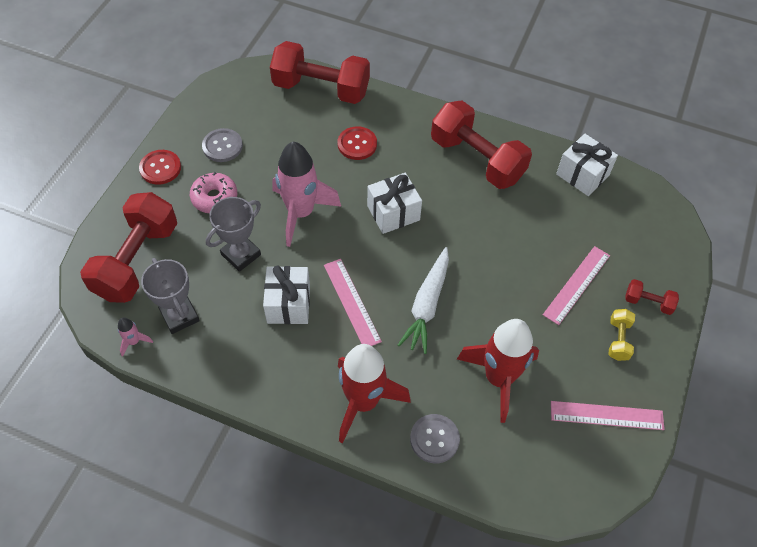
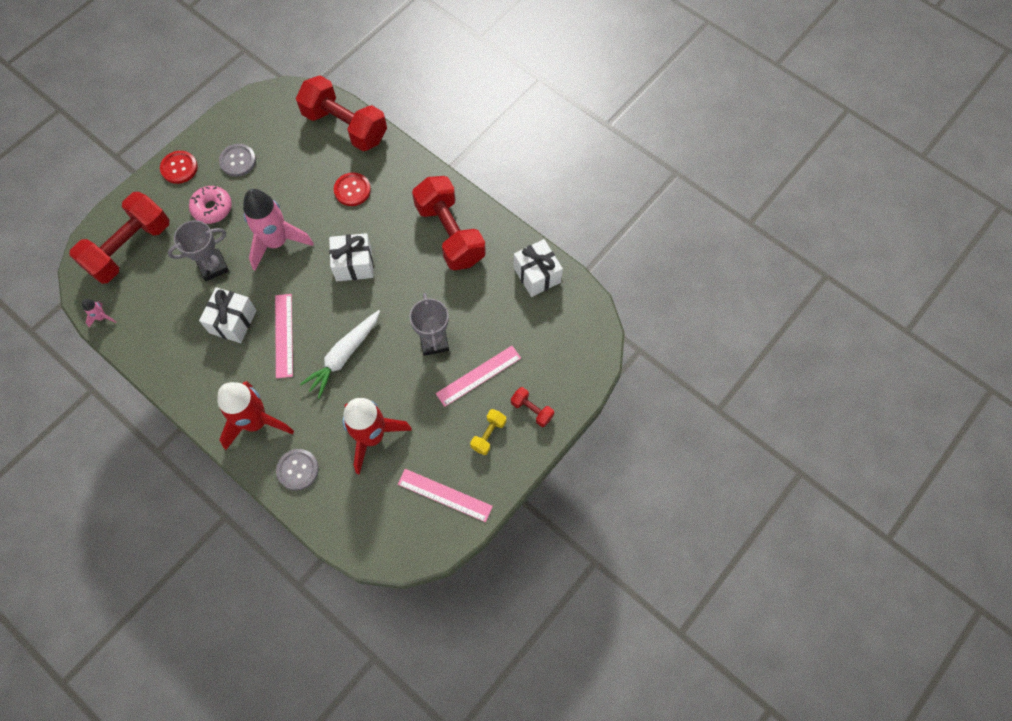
camera: 20 degrees right, 10 degrees up
(180, 316) = (144, 306): grey trophy -> grey trophy (434, 341)

